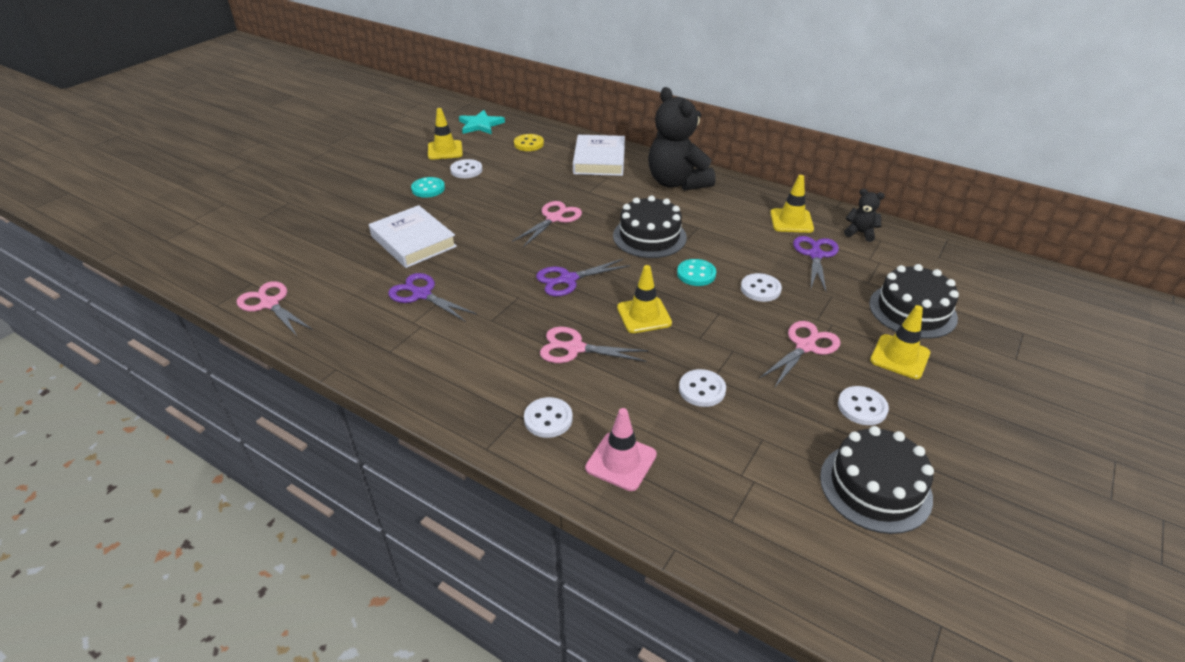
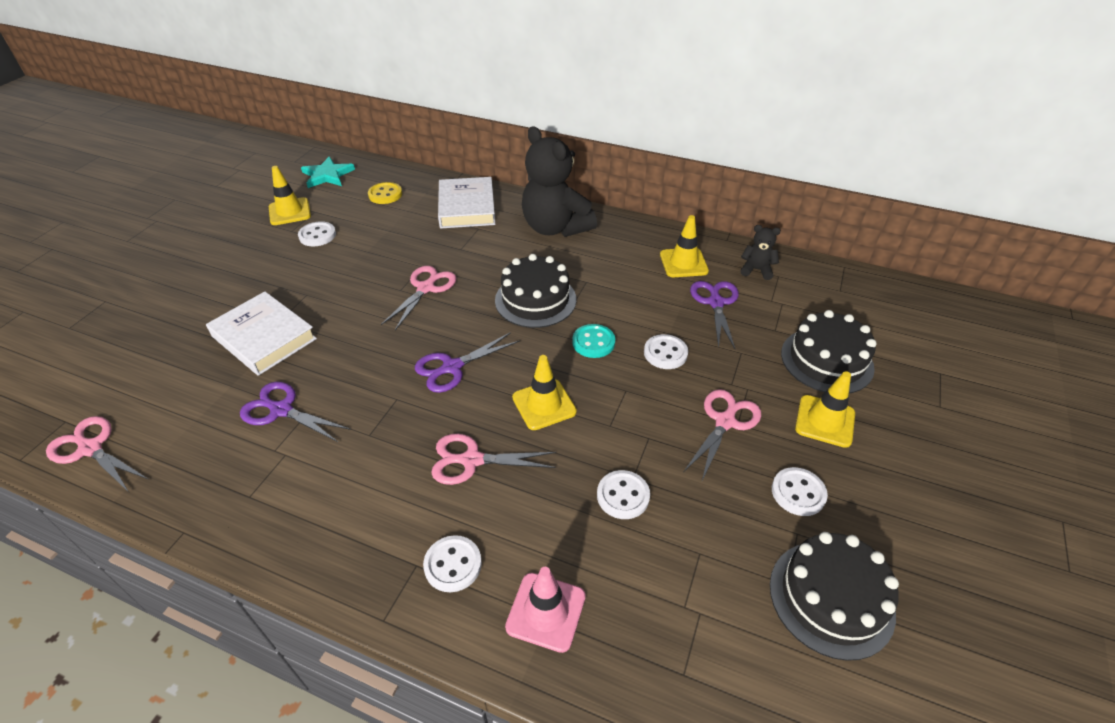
camera: 10 degrees left, 5 degrees up
(428, 189) = (275, 264): turquoise button -> none

